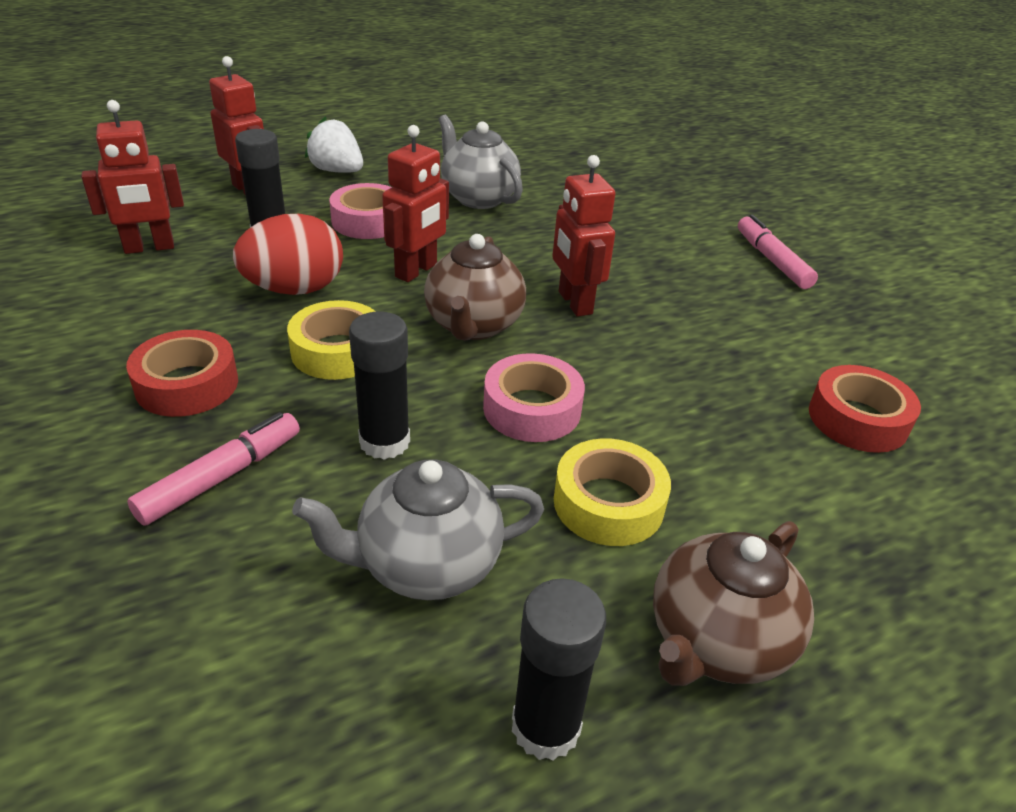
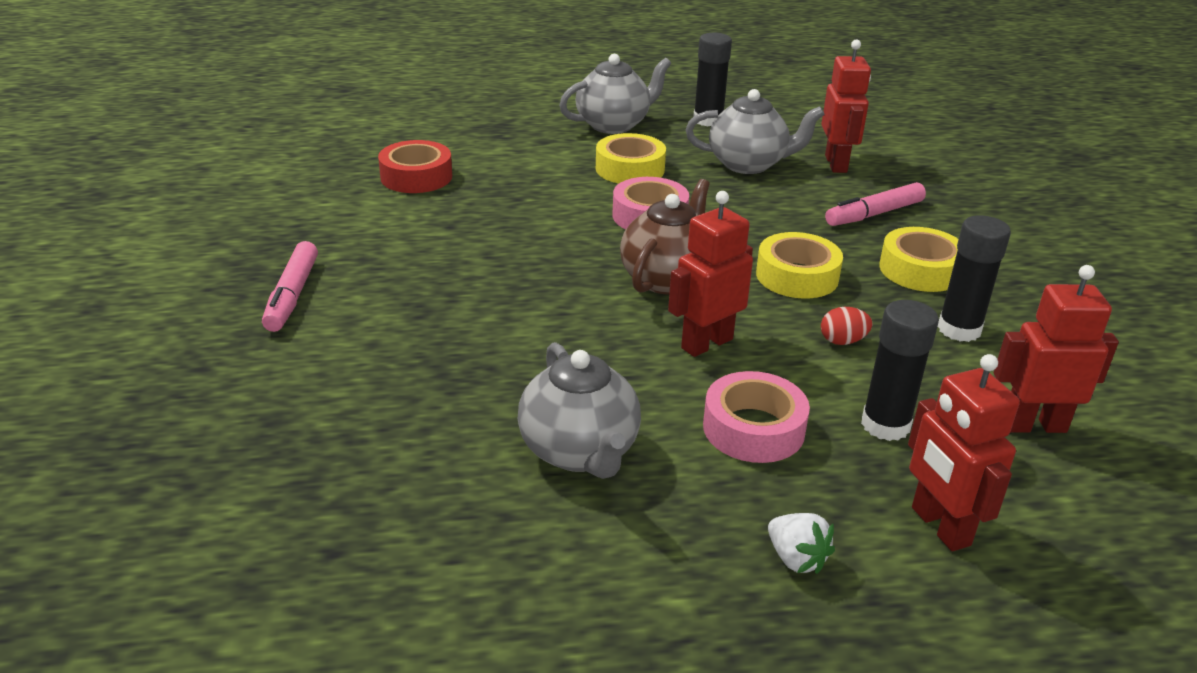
camera: 160 degrees left, 5 degrees down
(187, 384) = (920, 270): red tape -> yellow tape
(295, 289) = (842, 341): red egg -> red egg, size x0.45
(337, 171) = (796, 559): white strawberry -> white strawberry, size x0.65
(384, 442) = (764, 215): black glue stick -> black glue stick (959, 329)
(574, 303) = (556, 284): red robot -> red robot (836, 164)
(716, 642) = (614, 125): brown teapot -> grey teapot

